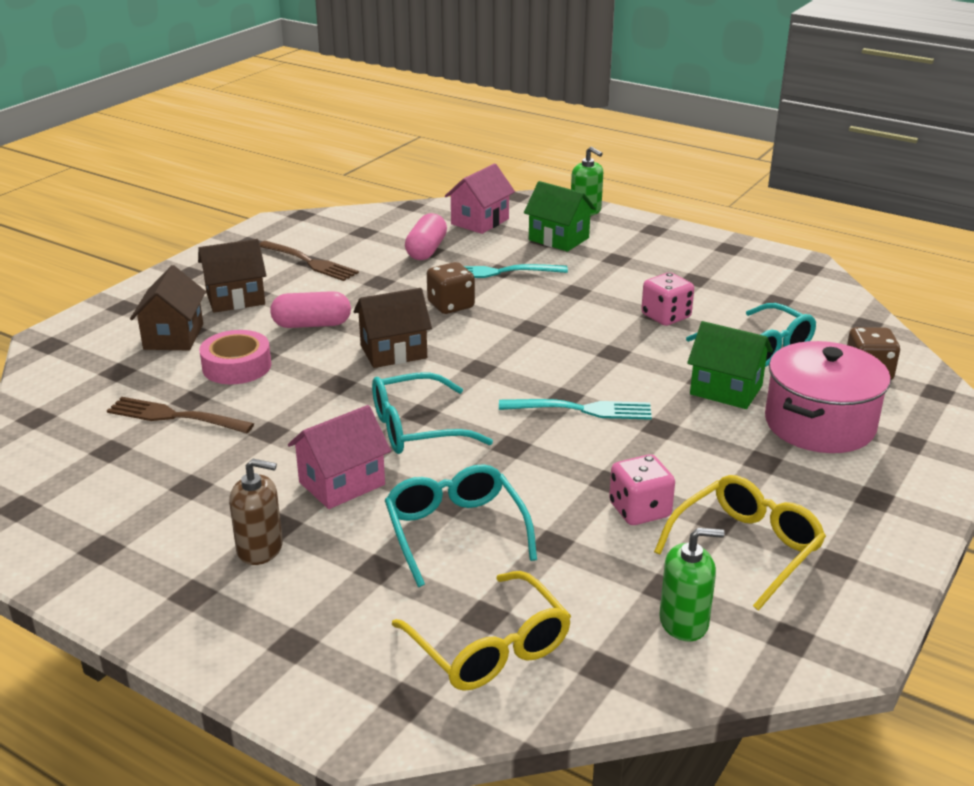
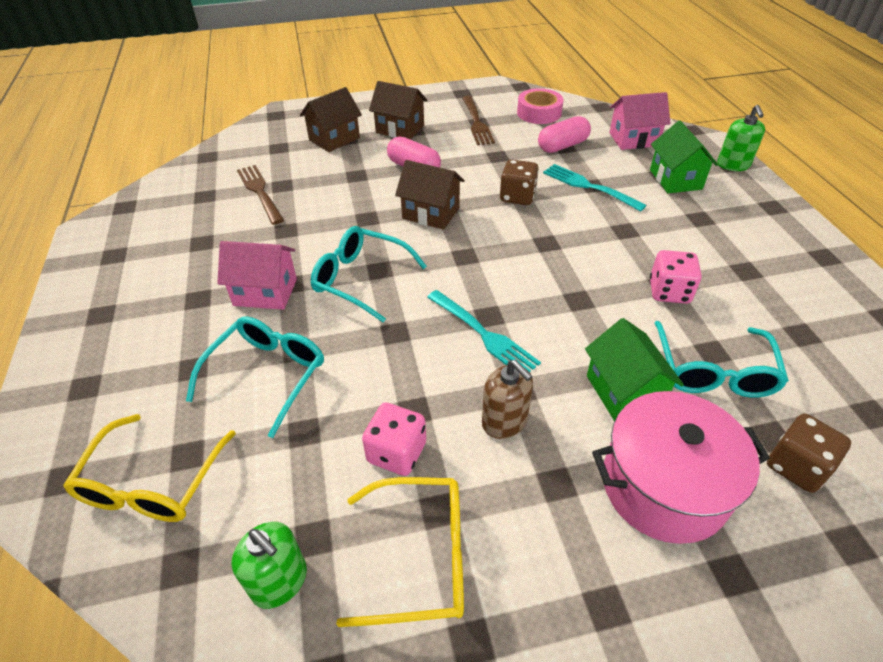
camera: 45 degrees right, 15 degrees up
(237, 366) = (334, 176): pink tape -> pink tape (539, 113)
(260, 548) = (166, 308): brown soap dispenser -> brown soap dispenser (504, 421)

